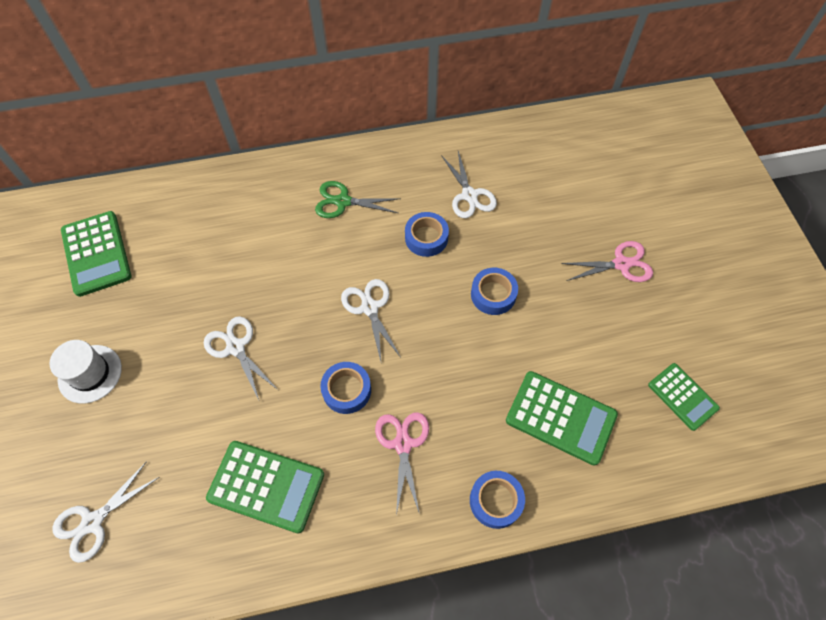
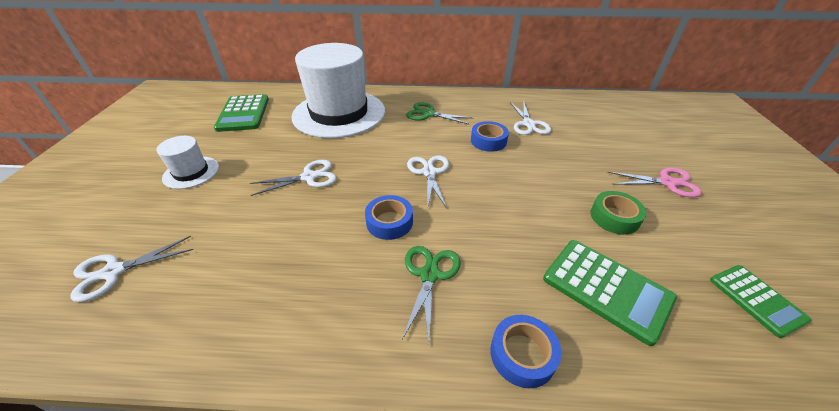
camera: 15 degrees right, 20 degrees down
(226, 225) = (339, 113): none -> white hat
(235, 347) = (309, 177): white scissors -> white scissors turned 90 degrees clockwise
(266, 486) = (282, 280): green calculator -> none
(403, 443) = (429, 274): pink scissors -> green scissors
(493, 294) = (541, 182): blue tape -> none
(568, 328) = (614, 217): none -> green tape

